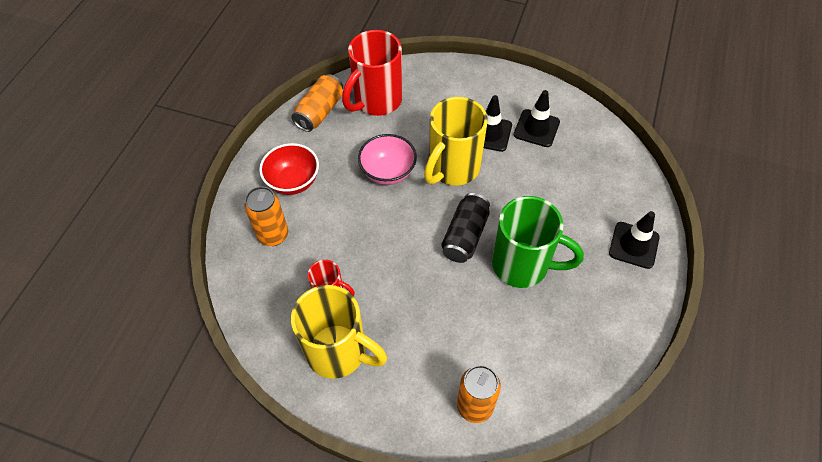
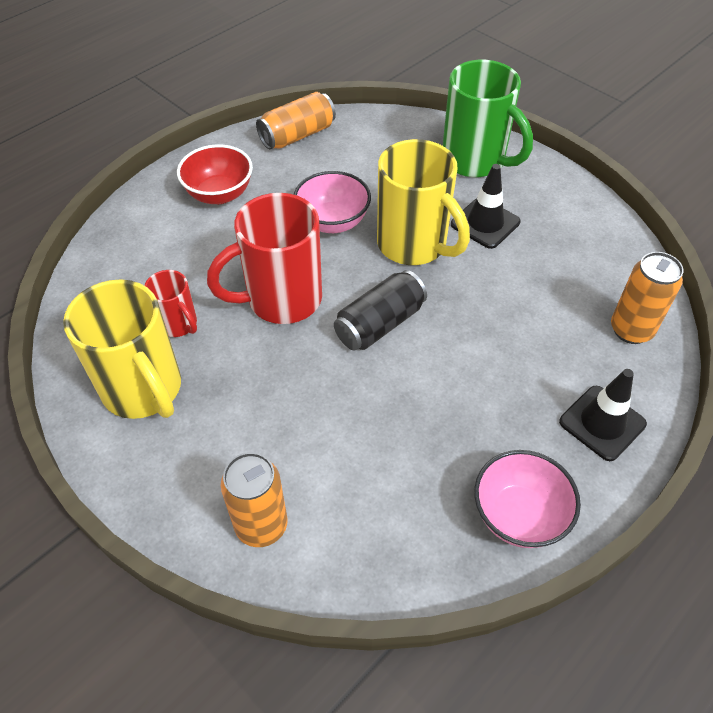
camera: 25 degrees right, 5 degrees down
(273, 235) = (160, 239): orange can -> orange can (631, 330)
(376, 101) = (369, 145): red mug -> red mug (281, 299)
(453, 168) = (414, 245): yellow mug -> yellow mug turned 105 degrees counterclockwise
(522, 265) = (431, 386): green mug -> green mug (475, 161)
(536, 128) = (550, 238): black traffic cone -> none
(619, 326) = (518, 515): none -> pink bowl

